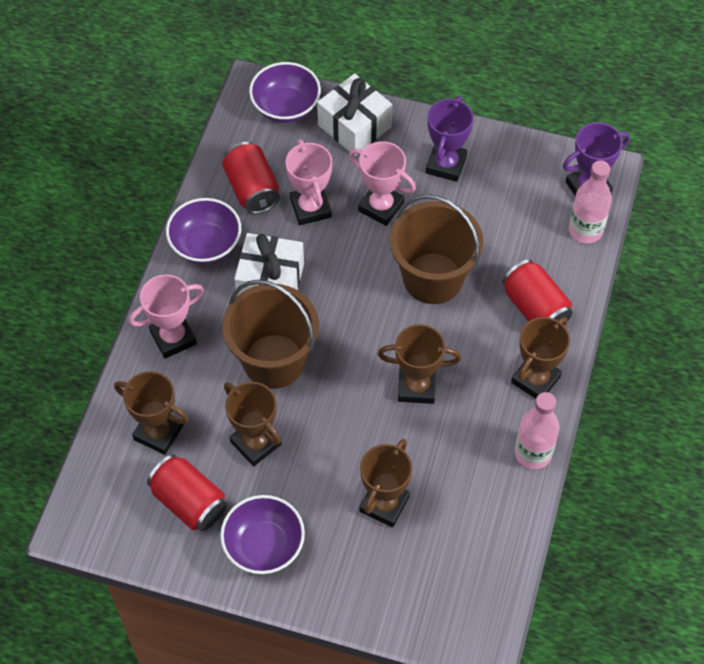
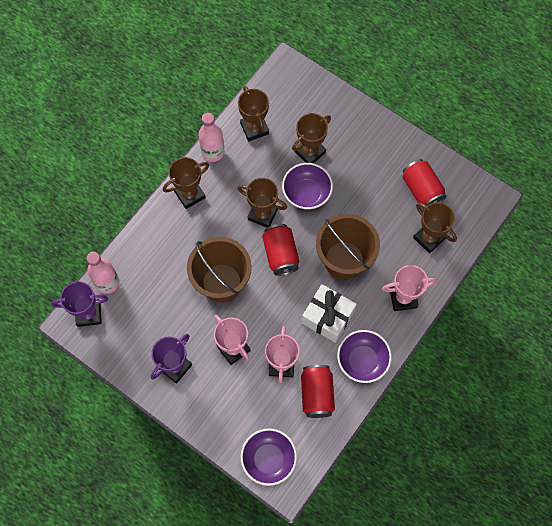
camera: 160 degrees left, 10 degrees up
(255, 443) = (372, 212): brown trophy -> brown trophy (254, 128)
(264, 545) = (386, 152): purple bowl -> purple bowl (306, 193)
(354, 126) = (225, 423): white gift -> none
(535, 308) = (167, 240): red can -> red can (280, 254)

